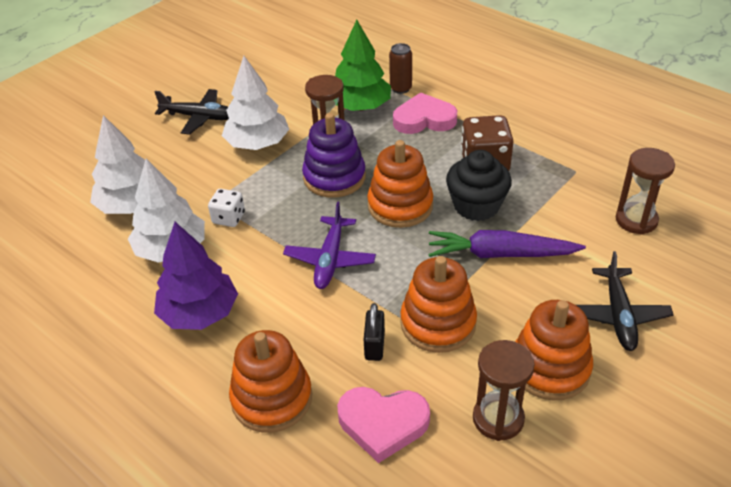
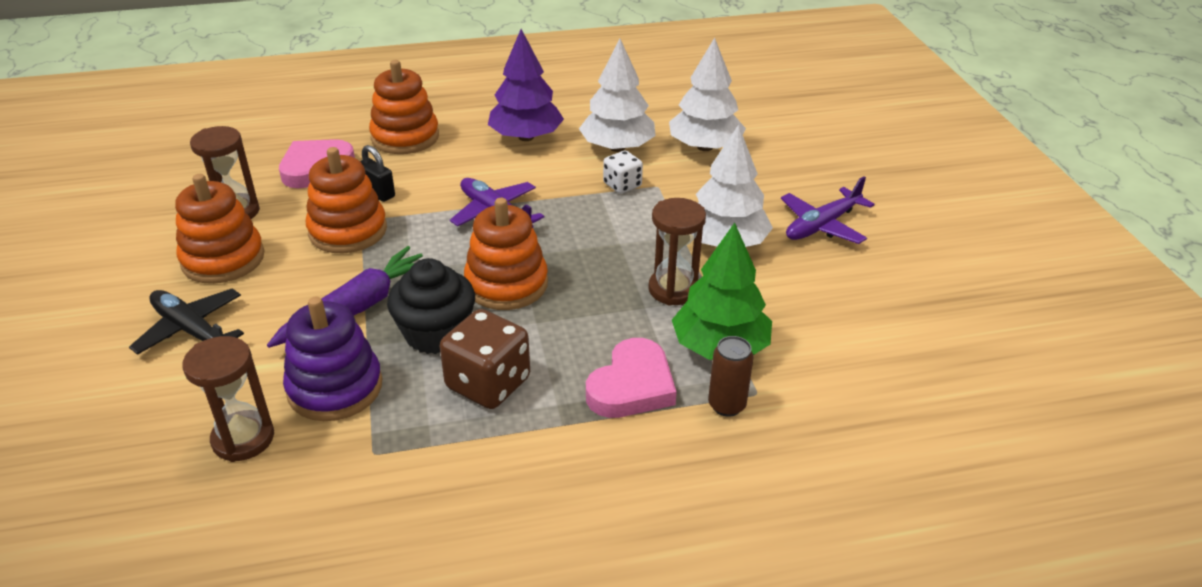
camera: 125 degrees right, 5 degrees down
(199, 117) = (822, 225): black plane -> purple plane
(334, 177) = (605, 265): purple stacking toy -> purple stacking toy (335, 388)

